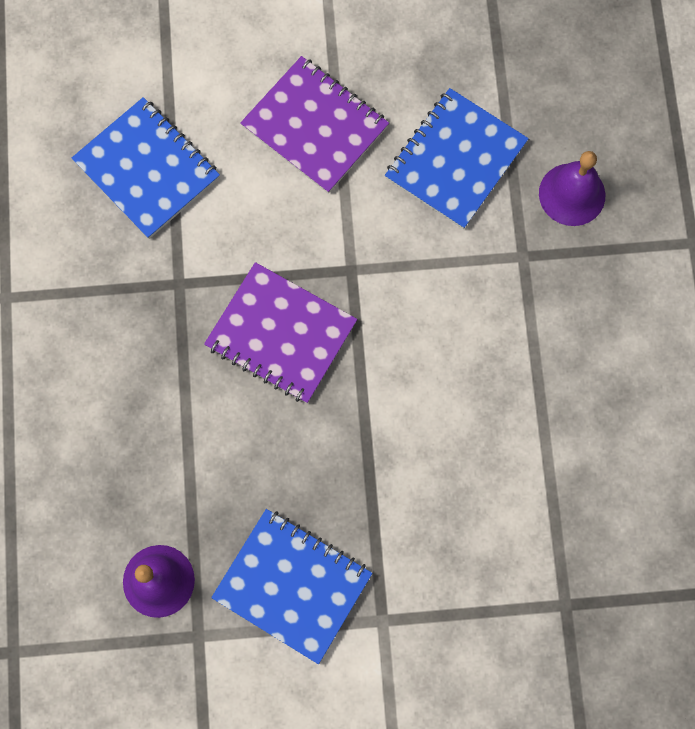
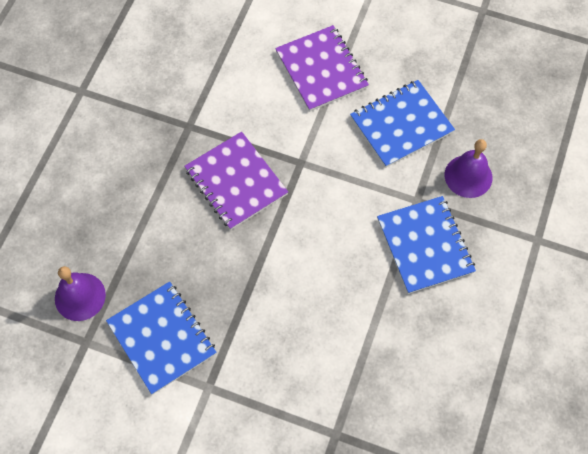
camera: 25 degrees right, 10 degrees down
(147, 170) = (205, 53): blue notebook -> blue notebook (425, 246)

